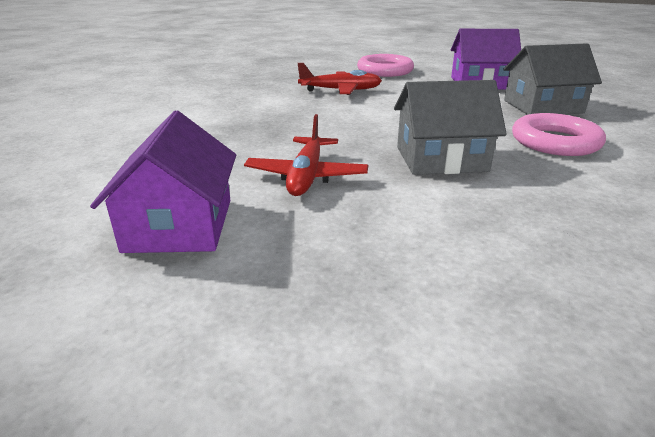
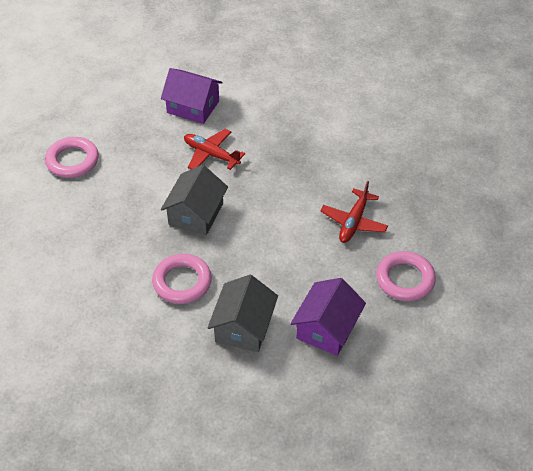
camera: 115 degrees right, 20 degrees up
(503, 345) = (72, 161): none -> pink ring

